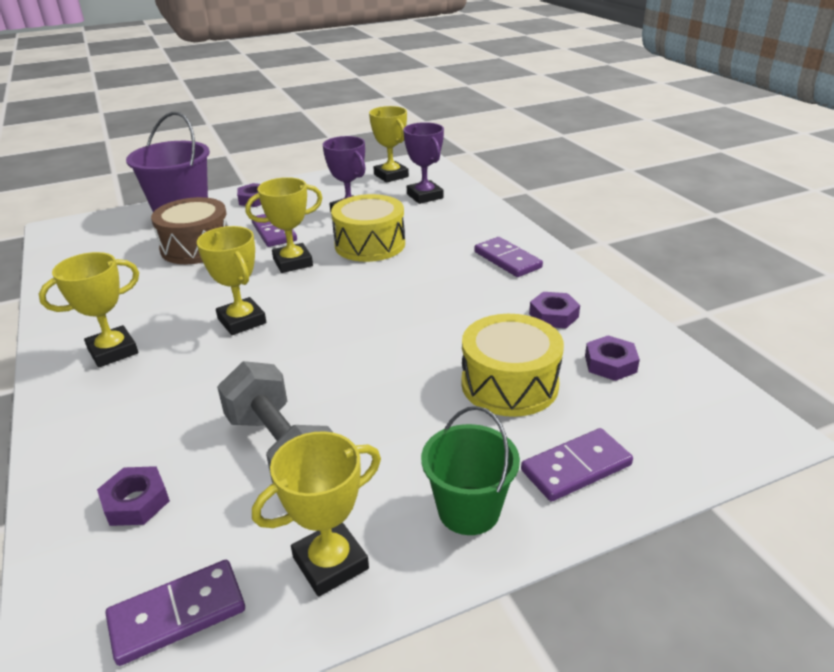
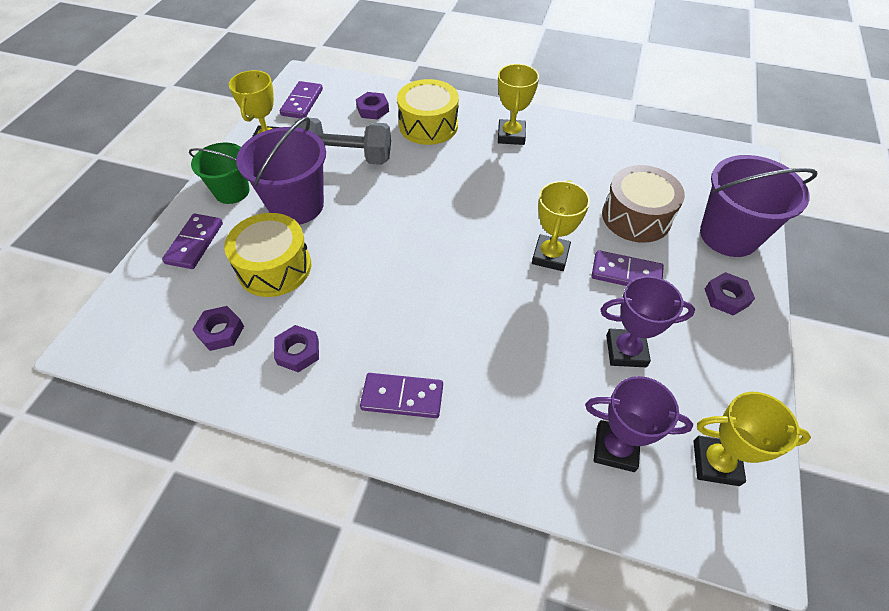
camera: 130 degrees right, 20 degrees up
(242, 321) = (487, 194): yellow trophy -> none
(370, 244) = (535, 321): yellow drum -> yellow drum (428, 125)
(415, 432) = (296, 205): none -> purple bucket

